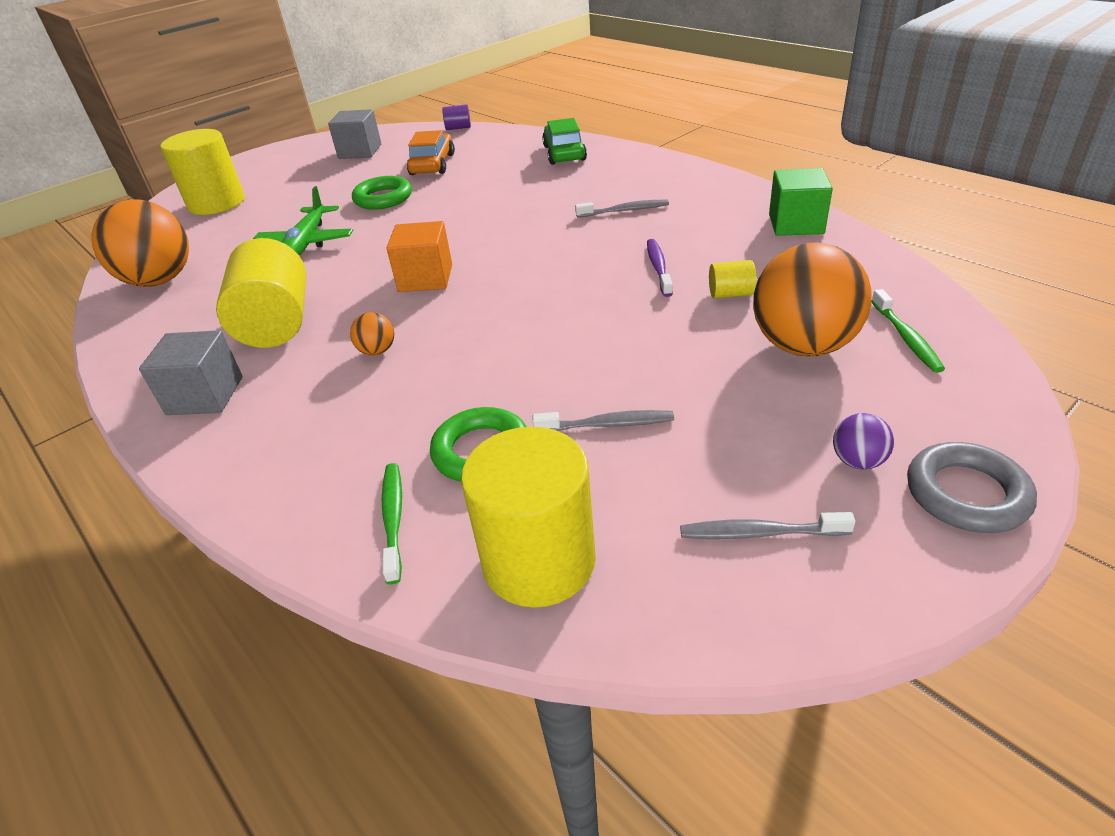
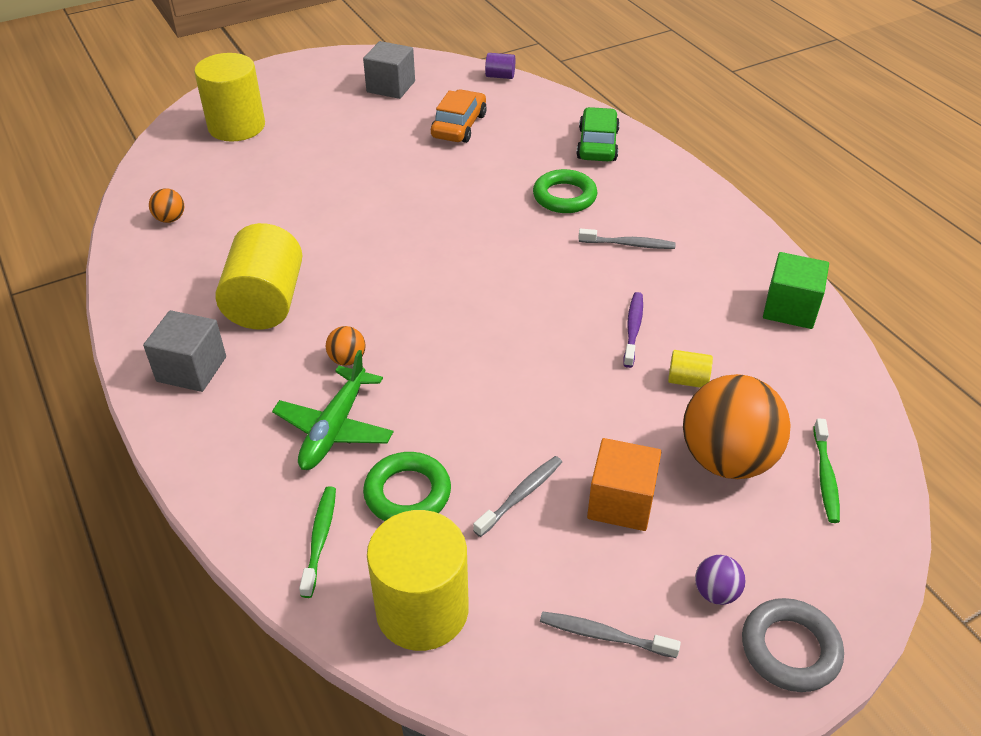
camera: 10 degrees right, 5 degrees up
(160, 280) = (170, 219): orange ball -> orange ball, size x0.43
(307, 243) = (312, 205): green plane -> green plane (335, 428)
(383, 198) = (398, 163): green ring -> green ring (564, 196)
(425, 278) = (412, 282): orange cube -> orange cube (621, 502)
(607, 424) = (520, 495): grey toothbrush -> grey toothbrush turned 60 degrees counterclockwise

